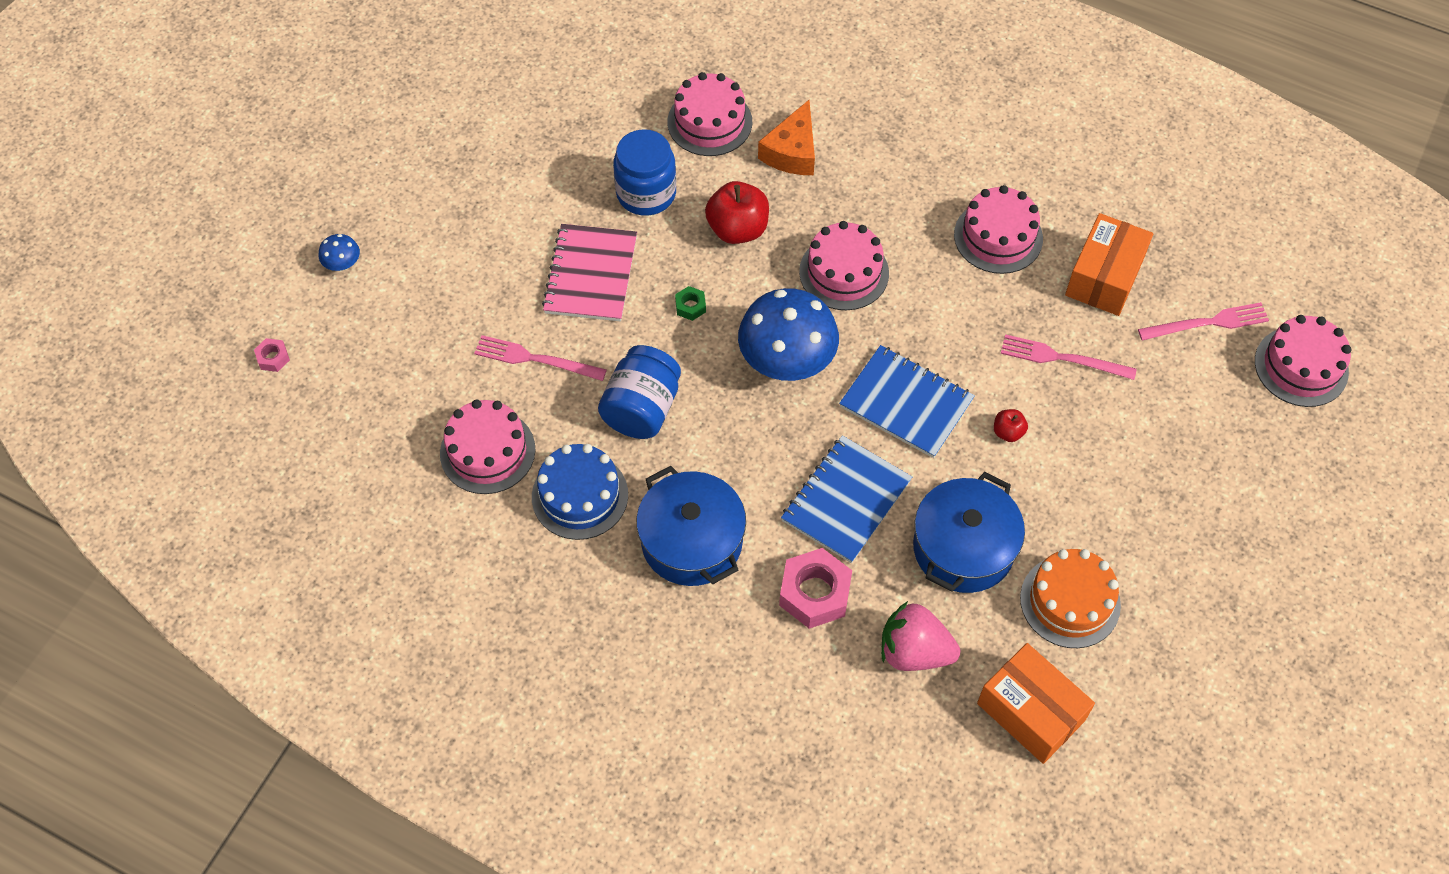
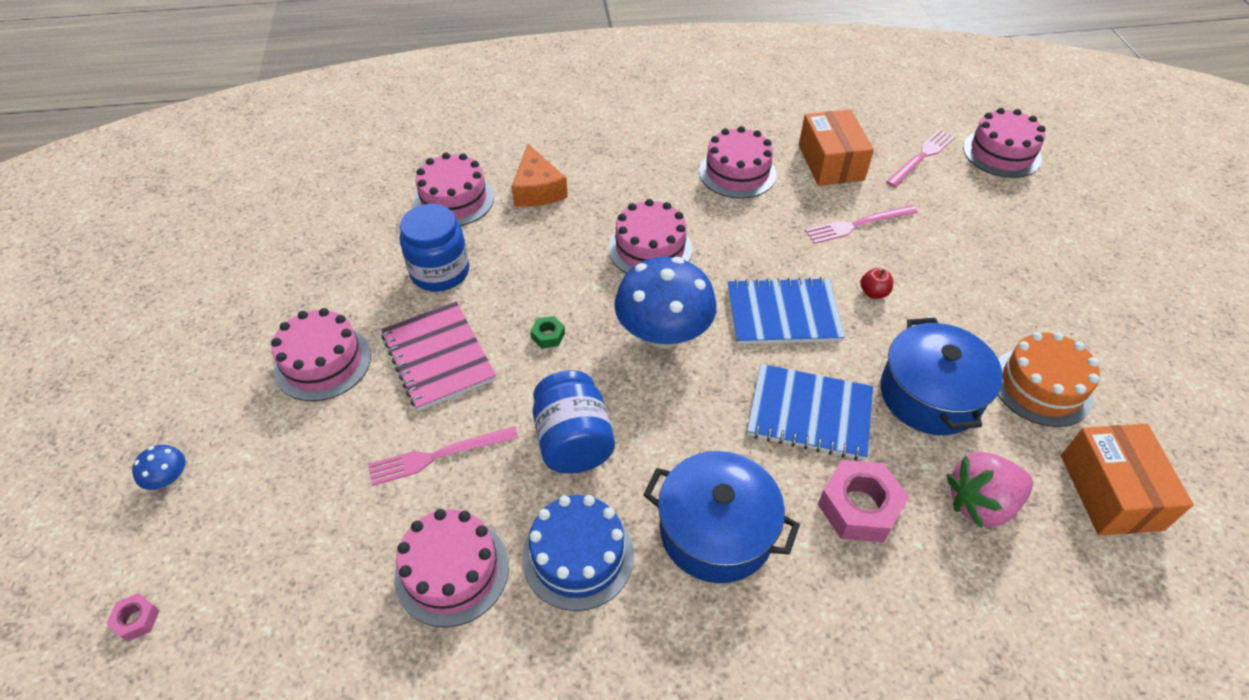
camera: 35 degrees left, 10 degrees down
(501, 228) = (323, 362): none -> pink cake
(737, 229) = (539, 260): red apple -> none
(846, 500) = (809, 414): blue notebook -> blue notebook turned 75 degrees counterclockwise
(1031, 712) = (1110, 492): orange box -> orange box turned 75 degrees clockwise

